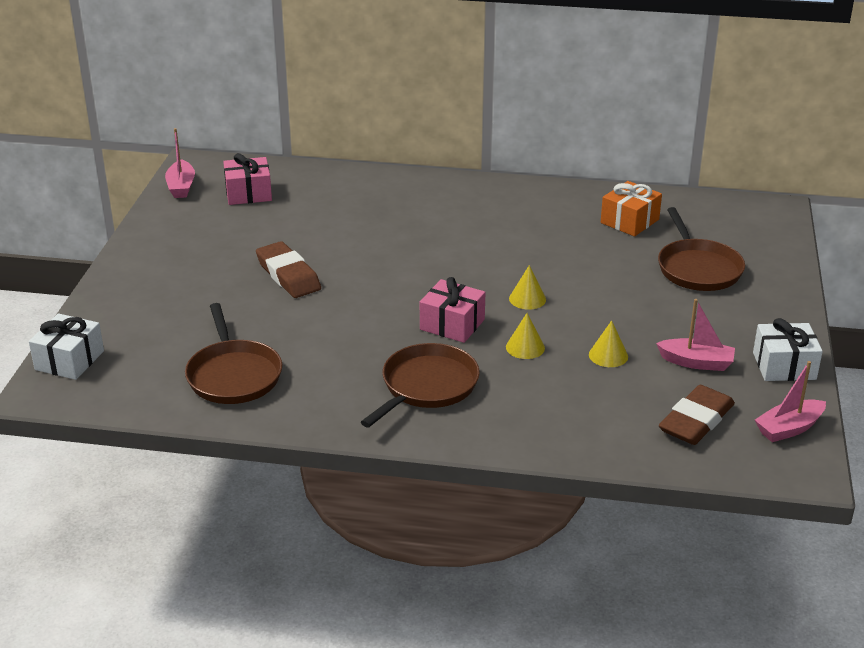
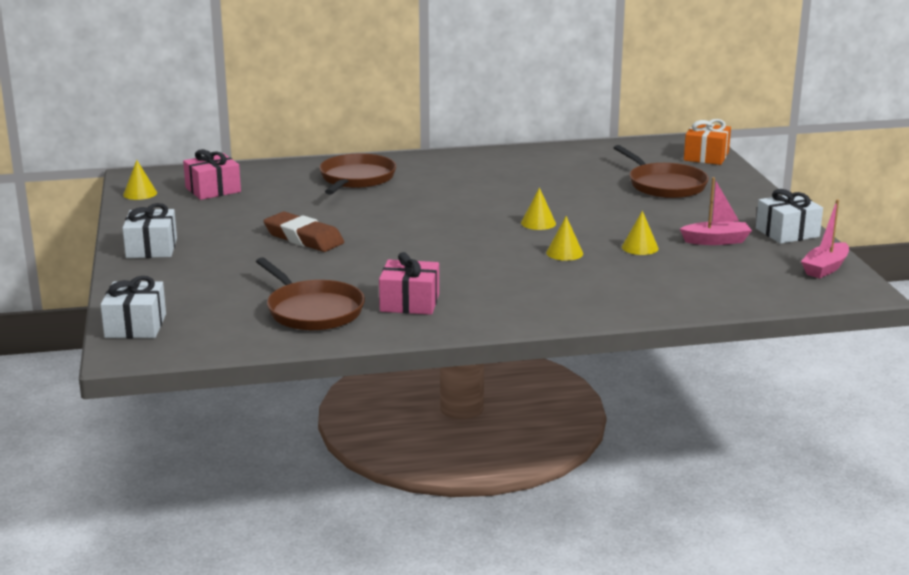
camera: 20 degrees left, 10 degrees down
(146, 262) = (151, 248): none -> white gift
(181, 187) = (140, 193): pink boat -> yellow cone
(427, 386) = (501, 290): brown pan -> brown pan (356, 179)
(452, 324) = (487, 248): pink gift -> pink gift (409, 303)
(629, 221) = (581, 164): orange gift -> orange gift (706, 156)
(696, 421) = (748, 275): brown eraser -> none

